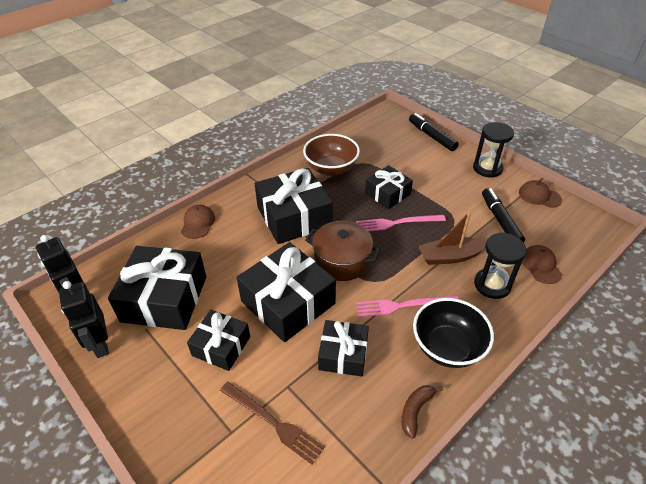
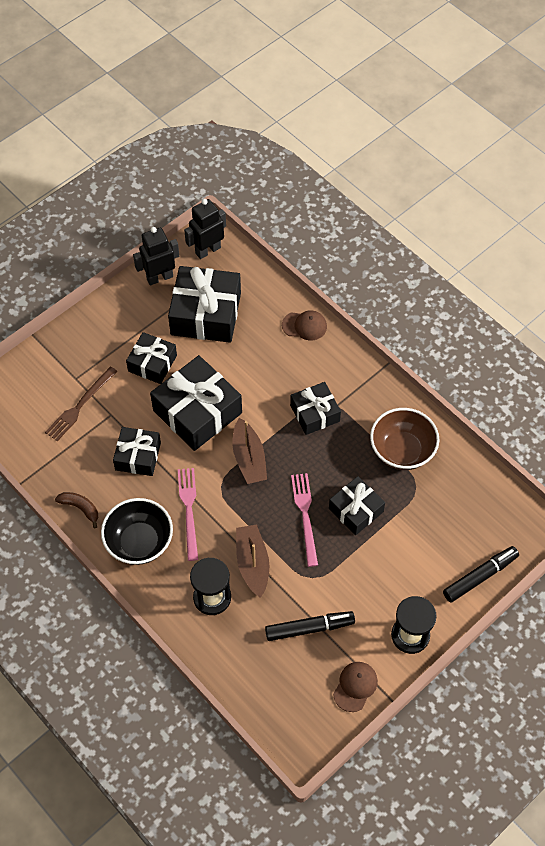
camera: 90 degrees right, 15 degrees up
(294, 217) = (315, 413): black gift -> black gift, size x0.59
(342, 261) = (249, 458): brown pot -> brown boat
(540, 265) = (237, 654): brown cap -> none

